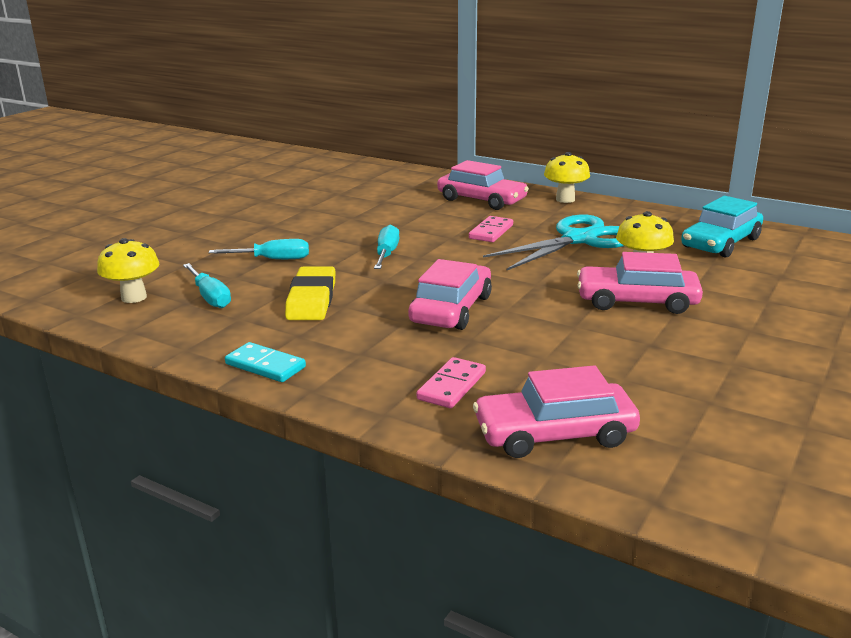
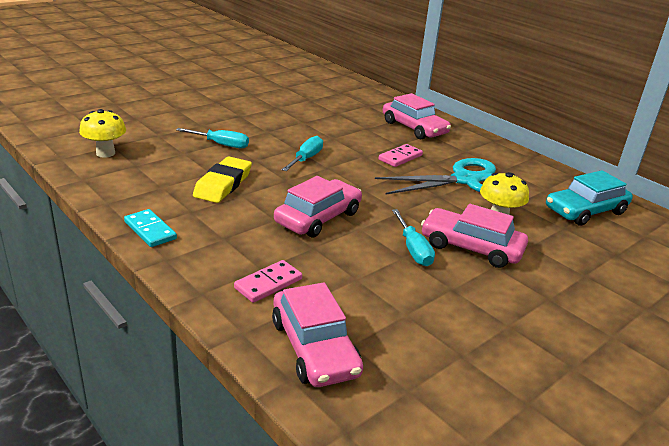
camera: 15 degrees right, 5 degrees up
(210, 297) = (155, 165): turquoise screwdriver -> turquoise screwdriver (413, 249)
(554, 433) = (314, 347): pink car -> pink car turned 120 degrees counterclockwise
(565, 199) = (482, 142): yellow mushroom -> none

